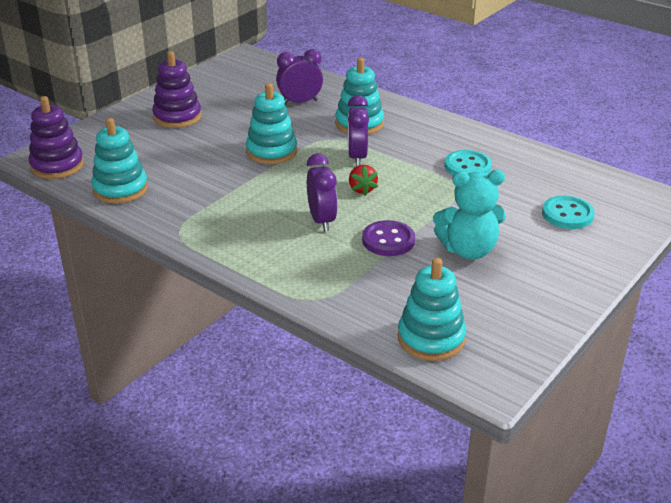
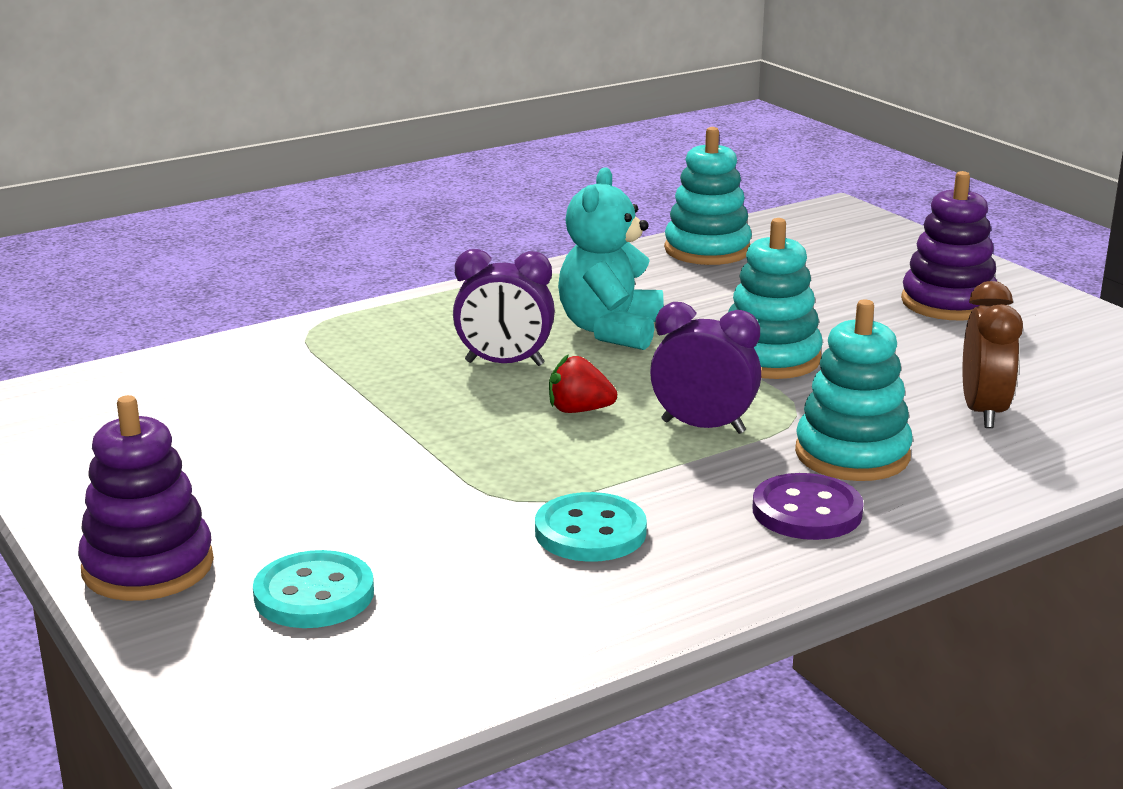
camera: 110 degrees right, 10 degrees down
(57, 166) = (805, 221): purple stacking toy -> purple stacking toy (148, 567)
(300, 102) = (983, 412): purple clock -> brown clock
(388, 240) = (399, 402): purple button -> purple button (807, 511)
(431, 338) = (135, 385): turquoise stacking toy -> none
(468, 250) = (304, 460): turquoise teddy bear -> turquoise teddy bear (611, 330)

